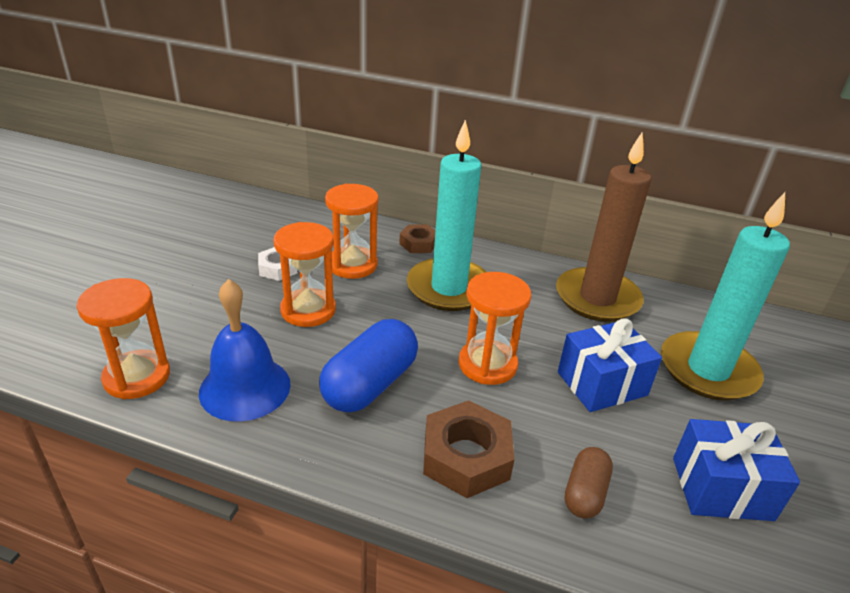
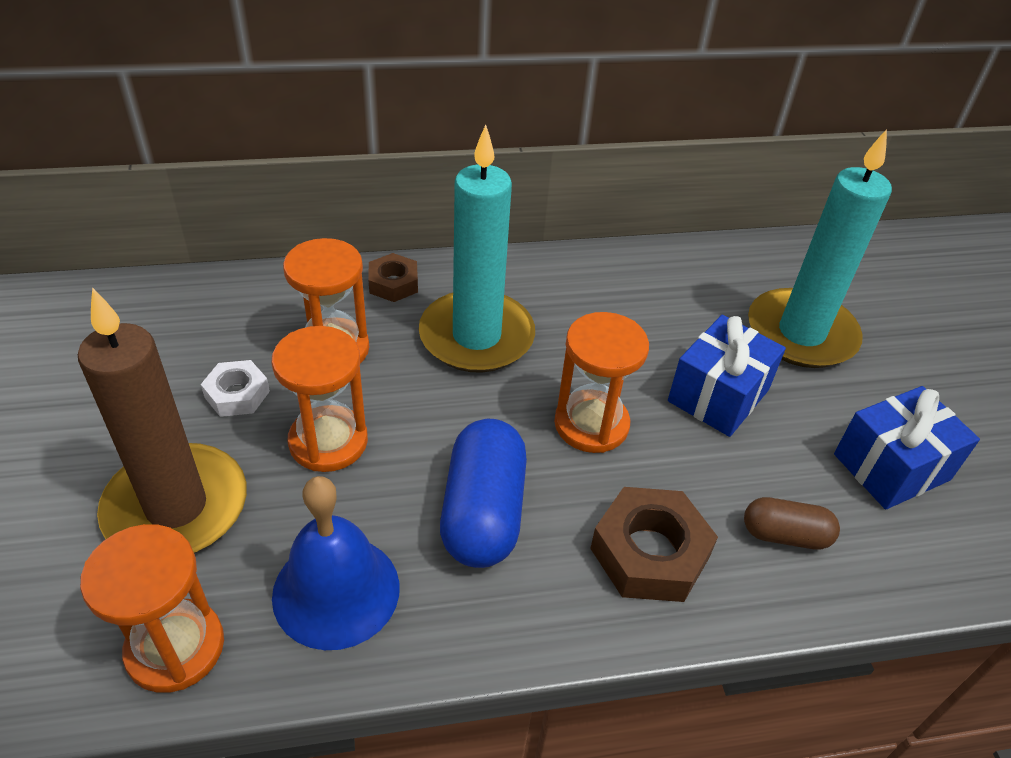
camera: 30 degrees left, 10 degrees up
(585, 493) = (785, 535): brown capsule -> brown capsule turned 75 degrees counterclockwise
(597, 298) = (644, 285): brown candle -> brown candle (176, 507)

